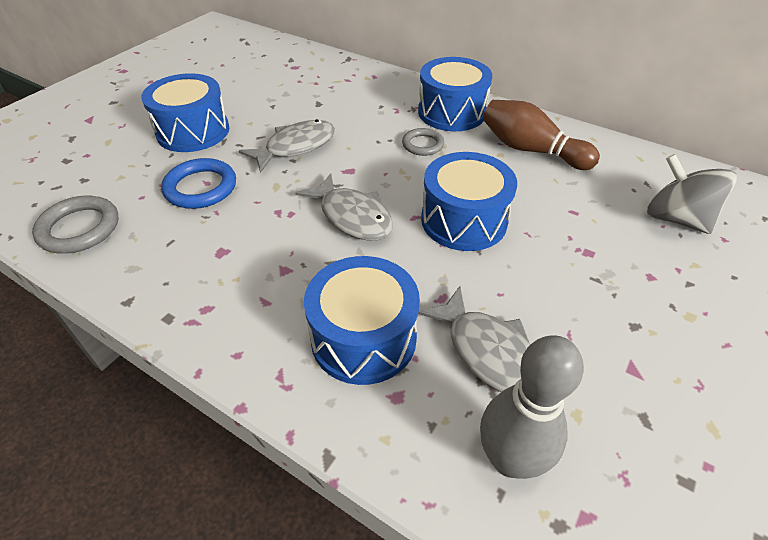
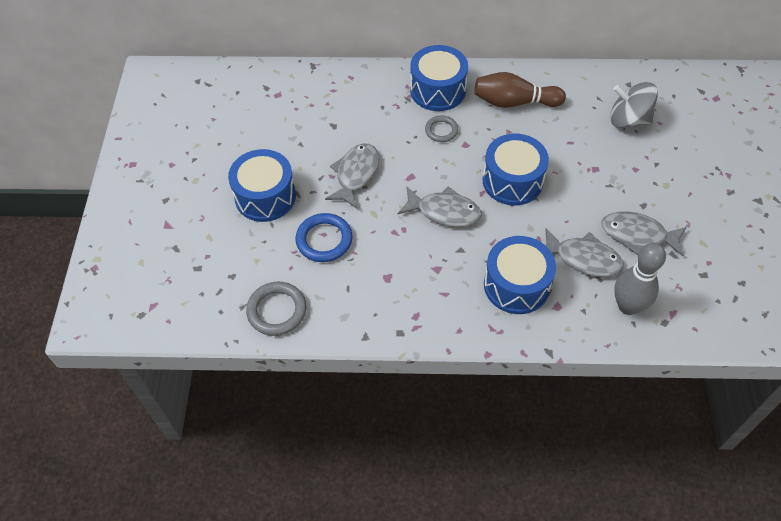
camera: 30 degrees left, 10 degrees up
(599, 361) = (637, 235): none -> grey fish

